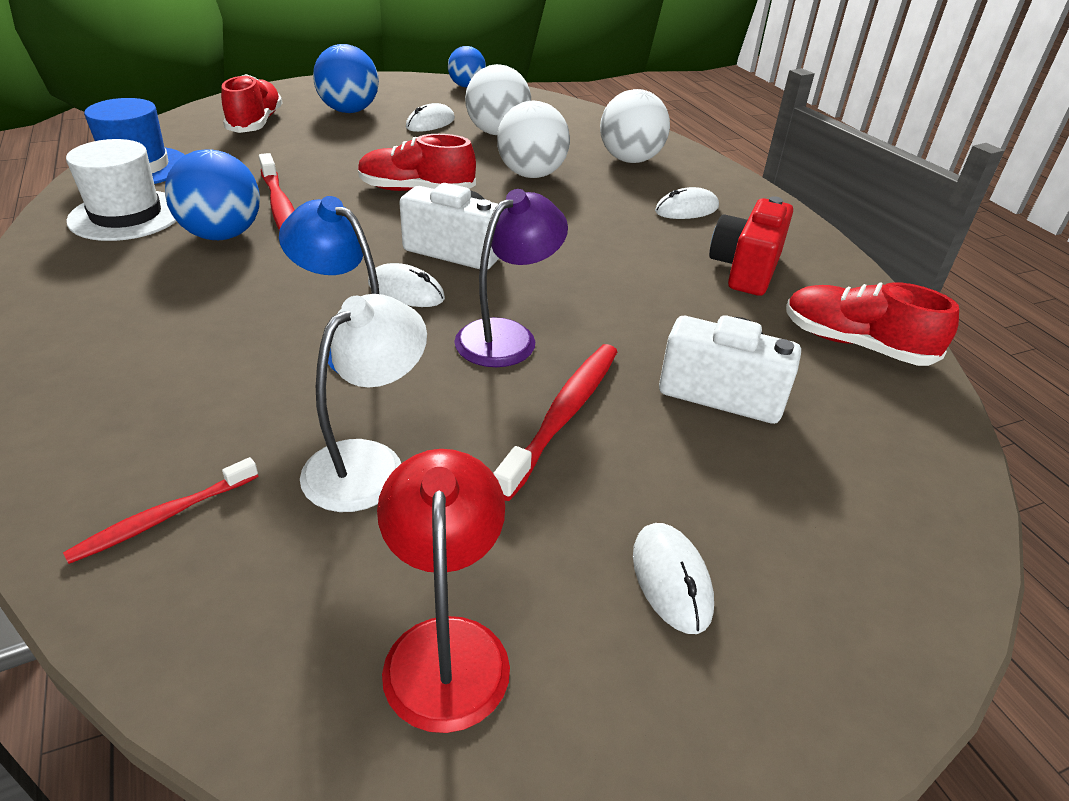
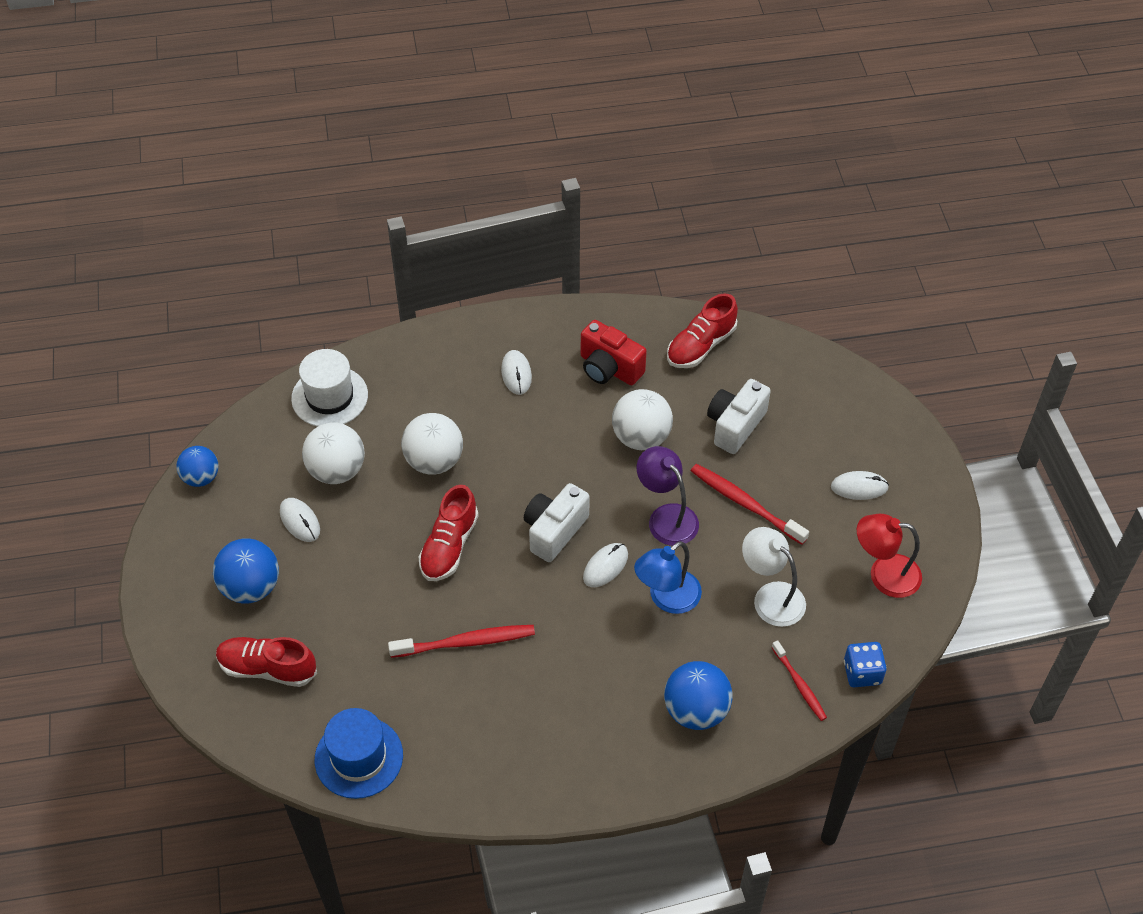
camera: 75 degrees left, 15 degrees up
(126, 215) = (457, 751): white hat -> white hat (329, 397)
(175, 622) = (862, 673): none -> blue dice
(222, 235) = (504, 680): blue ball -> blue ball (696, 710)
(630, 160) = (418, 385): white ball -> white ball (641, 437)

